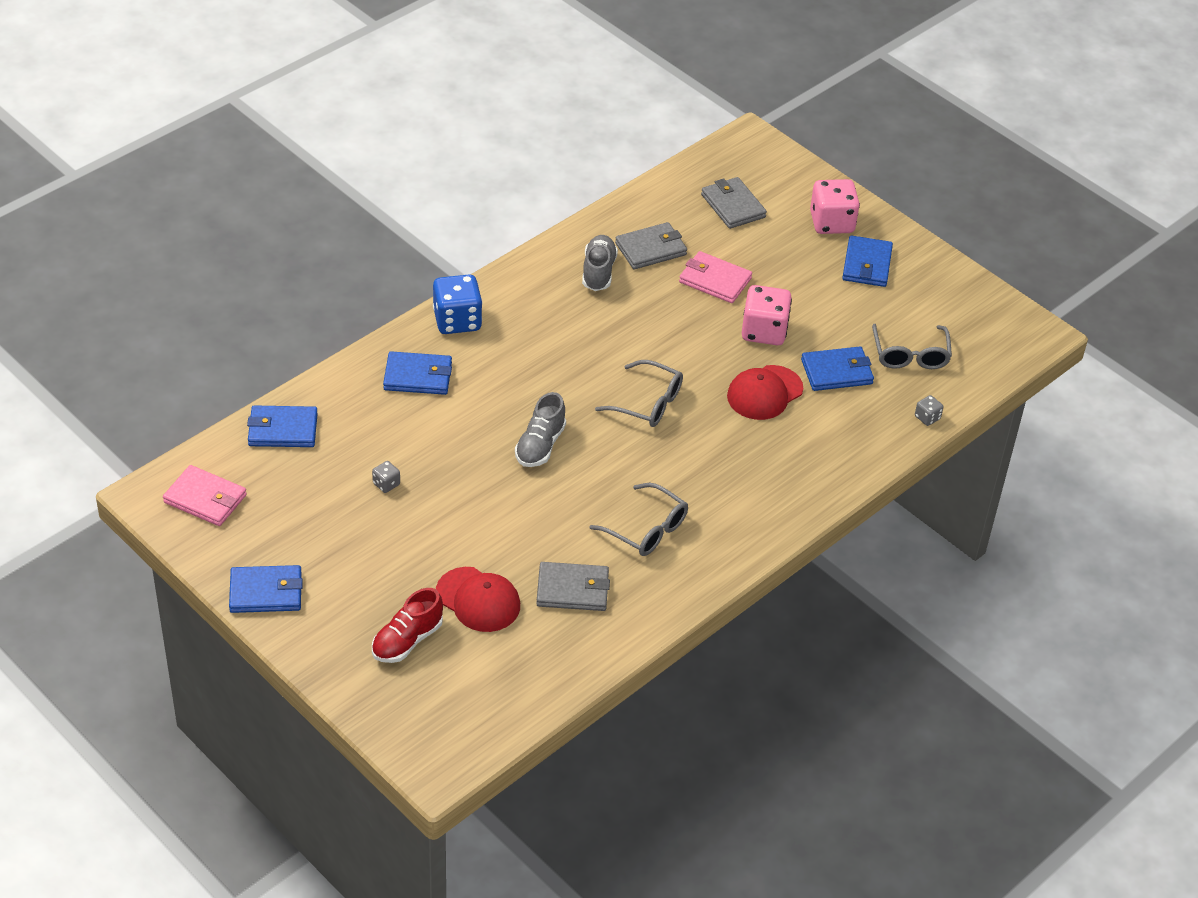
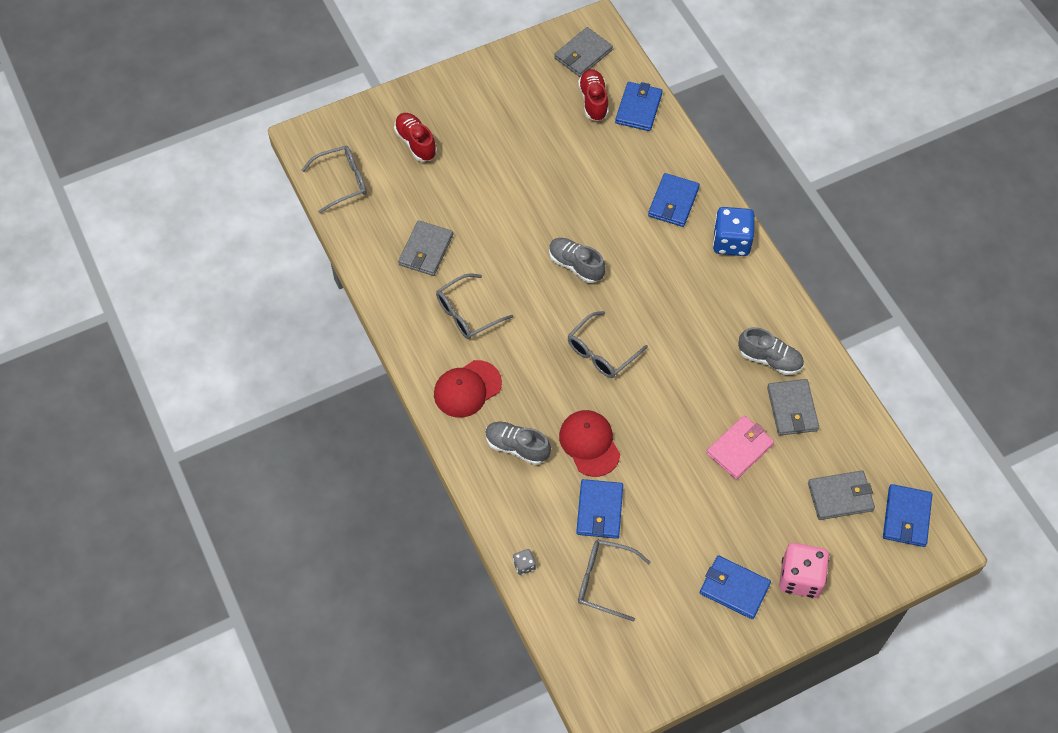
camera: 110 degrees right, 15 degrees up
(205, 499) = (583, 54): pink wallet -> grey wallet
(266, 592) = (486, 74): blue wallet -> blue wallet (906, 517)
(283, 474) = (593, 101): none -> red shoe
(386, 484) = (565, 159): grey dice -> none
(478, 600) = (437, 191): red cap -> red cap (467, 389)
(498, 704) = (342, 181): none -> grey glasses
(764, 331) = (664, 468): pink dice -> none
(797, 450) = (517, 447): none -> grey shoe

